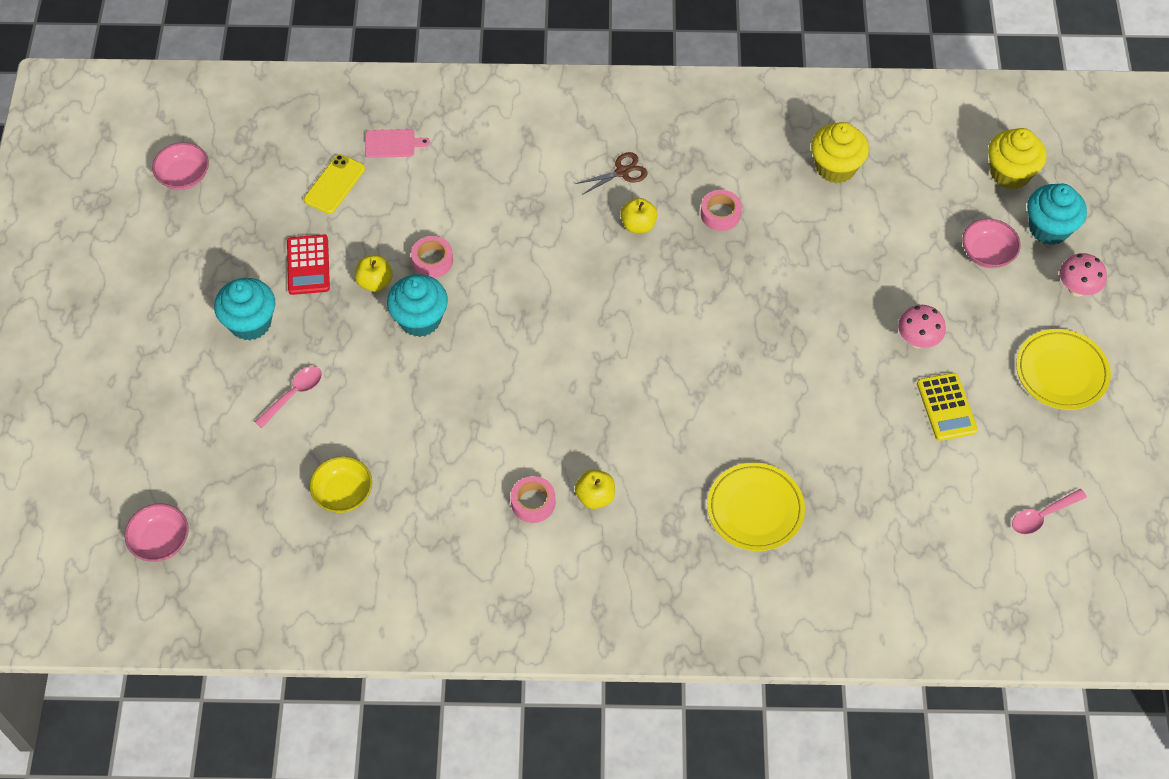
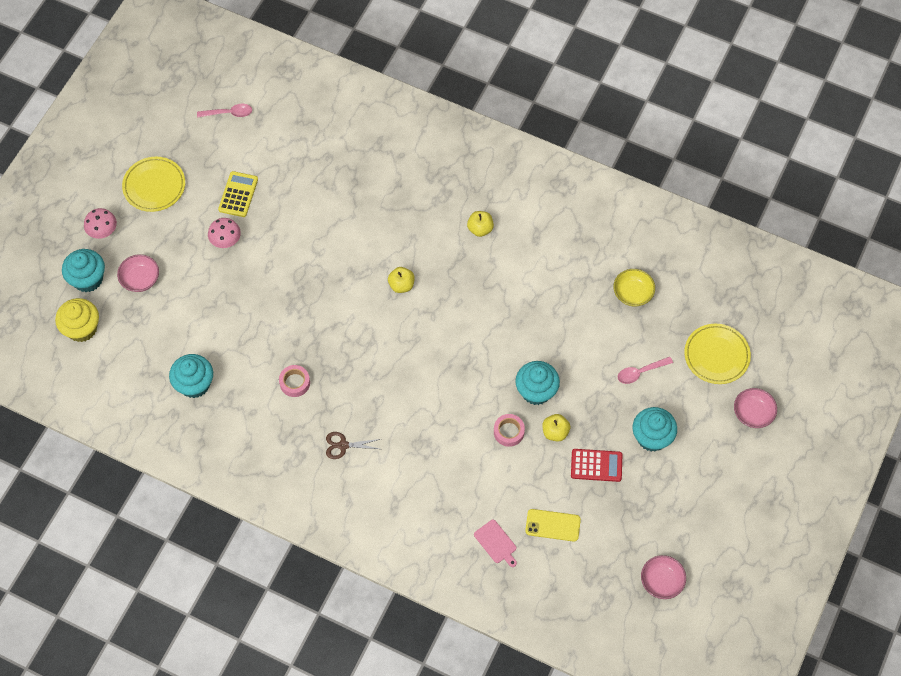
camera: 155 degrees left, 5 degrees up
(161, 541) = (756, 310): pink bowl -> pink bowl (753, 413)
(308, 265) = (596, 465): red calculator -> red calculator turned 75 degrees clockwise
(334, 184) = (552, 525): yellow phone -> yellow phone turned 45 degrees clockwise
(392, 143) = (496, 543): pink cutting board -> pink cutting board turned 150 degrees counterclockwise
(533, 502) = (519, 240): pink tape -> none
(638, 225) = (355, 398): yellow apple -> yellow apple (401, 285)
(755, 509) = (390, 183): yellow plate -> yellow plate (716, 355)
(835, 167) = (194, 384): yellow cupcake -> turquoise cupcake

